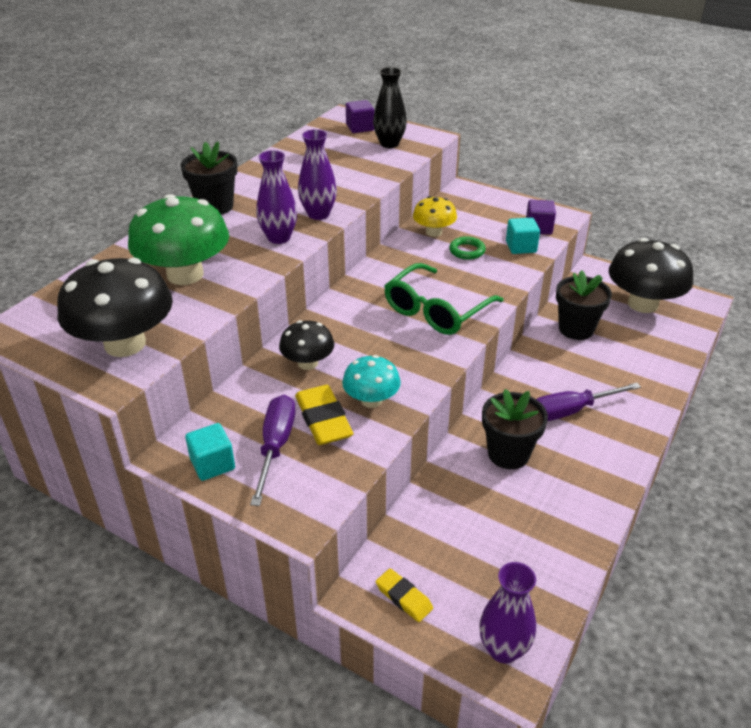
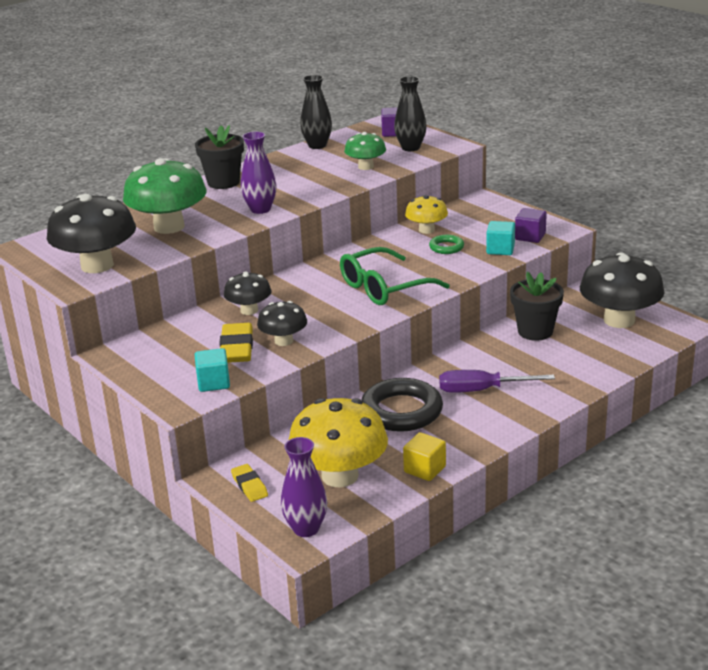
camera: 20 degrees right, 10 degrees down
(212, 464) = (135, 363): turquoise cube -> turquoise cube (213, 383)
(275, 446) = (189, 359): purple screwdriver -> none
(290, 150) = (317, 145): none -> black vase
(318, 214) = (306, 196): purple vase -> none
(358, 171) = (365, 167): none -> green mushroom
(371, 400) = (283, 341): turquoise mushroom -> black mushroom
(496, 559) = (340, 476): none -> yellow mushroom
(508, 454) = (401, 411): black flower pot -> black ring
(579, 529) = (424, 469): none -> yellow cube

